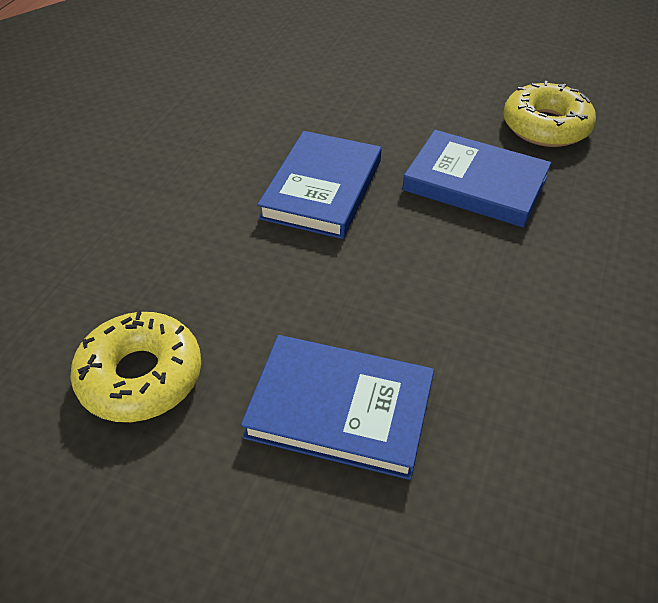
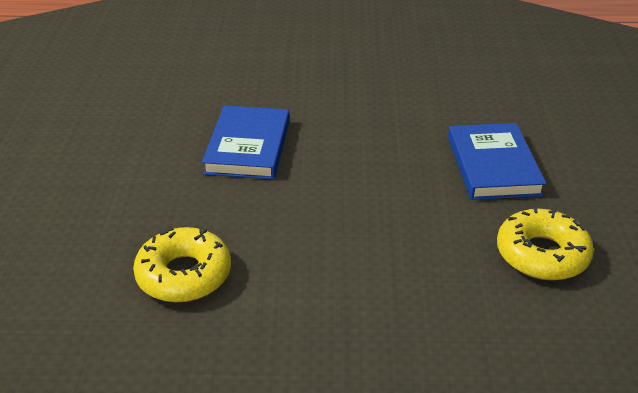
camera: 110 degrees left, 10 degrees down
(322, 189) = (294, 221): blue book -> none
(545, 126) = (155, 123): yellow donut -> yellow donut (184, 275)

